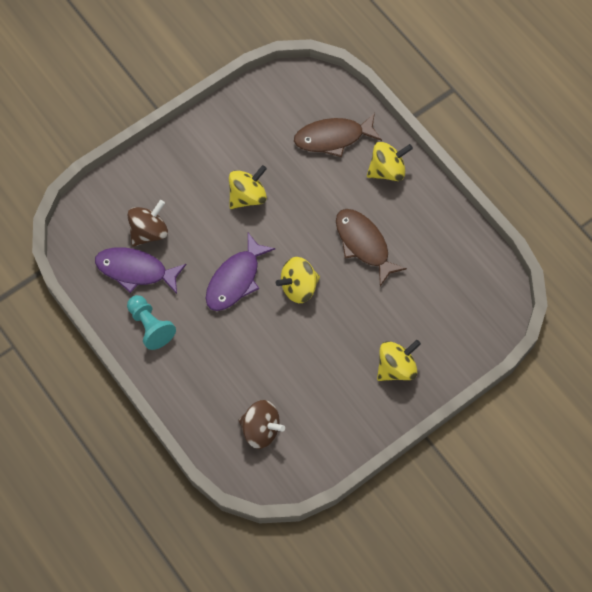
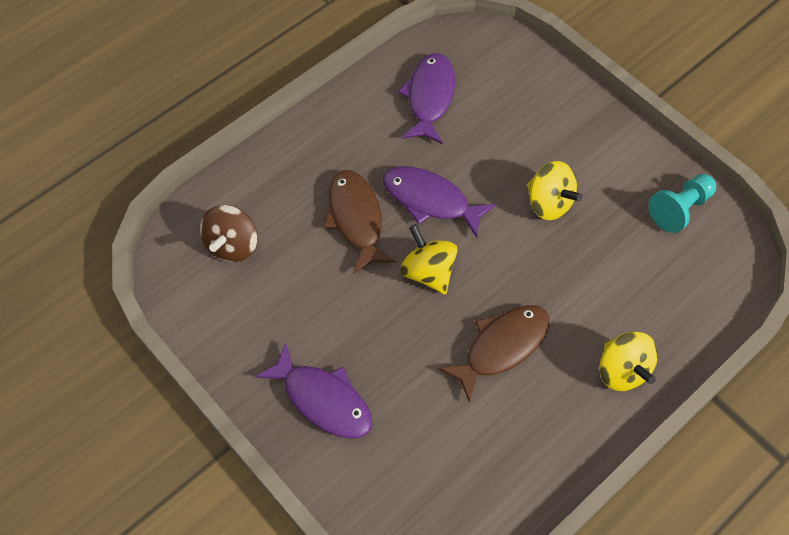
camera: 85 degrees right, 5 degrees down
(149, 232) = (482, 105): brown spinning top -> none
(150, 326) = (359, 119): turquoise pawn -> turquoise pawn (680, 209)
(333, 138) = (658, 297): brown fish -> brown fish (356, 219)
(396, 367) = (323, 399): yellow spinning top -> purple fish

